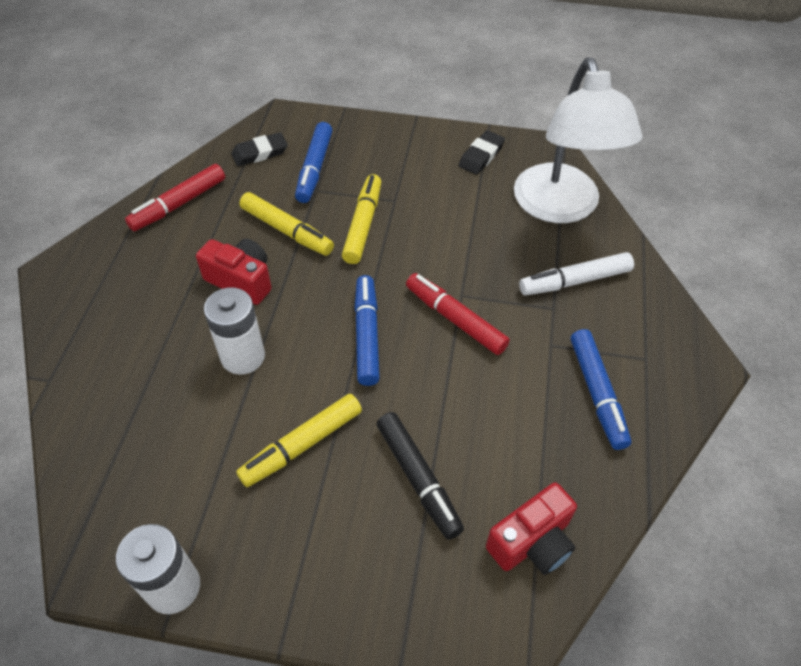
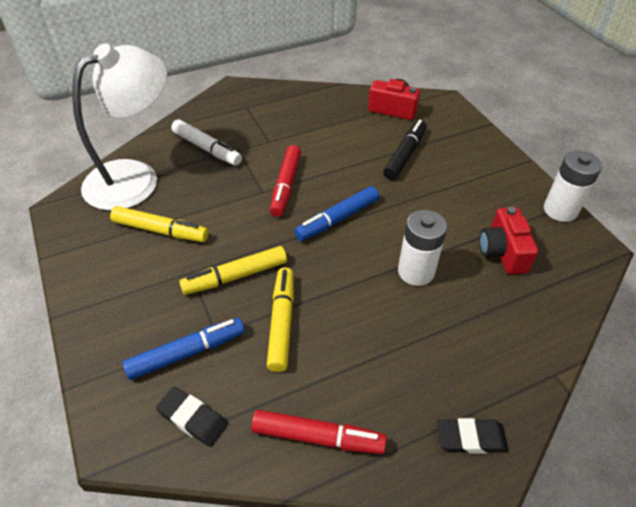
camera: 125 degrees left, 5 degrees down
(241, 280) = (358, 318): red camera -> red camera (502, 252)
(302, 445) = (438, 207): yellow marker -> yellow marker (160, 230)
(481, 156) = (95, 244): black eraser -> black eraser (470, 438)
(597, 393) = (287, 115): blue marker -> none

